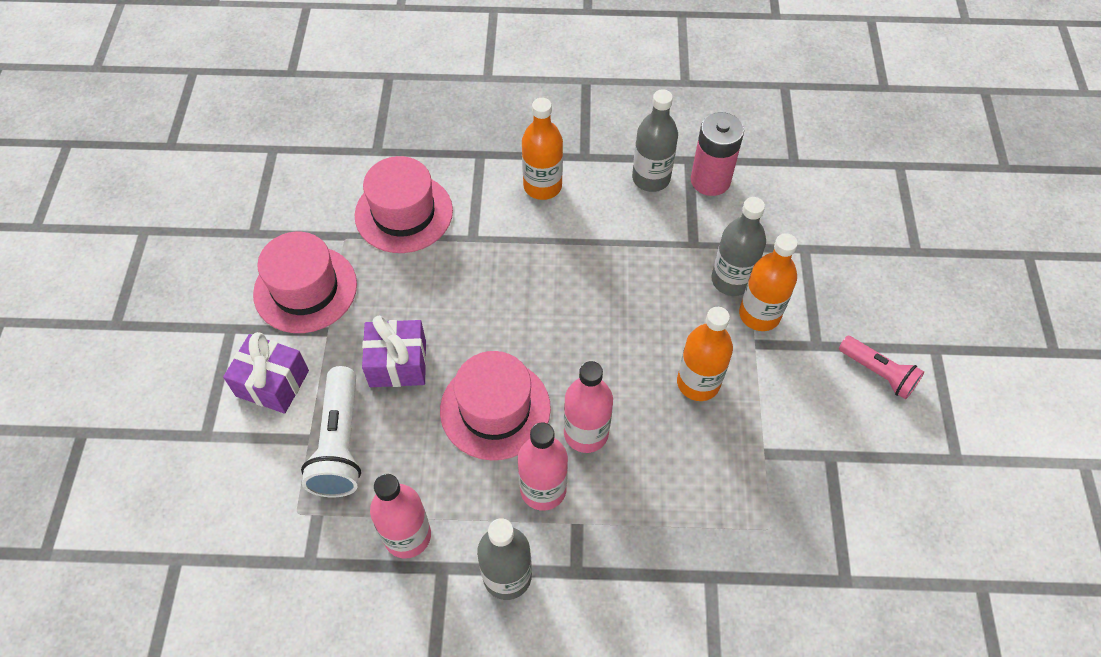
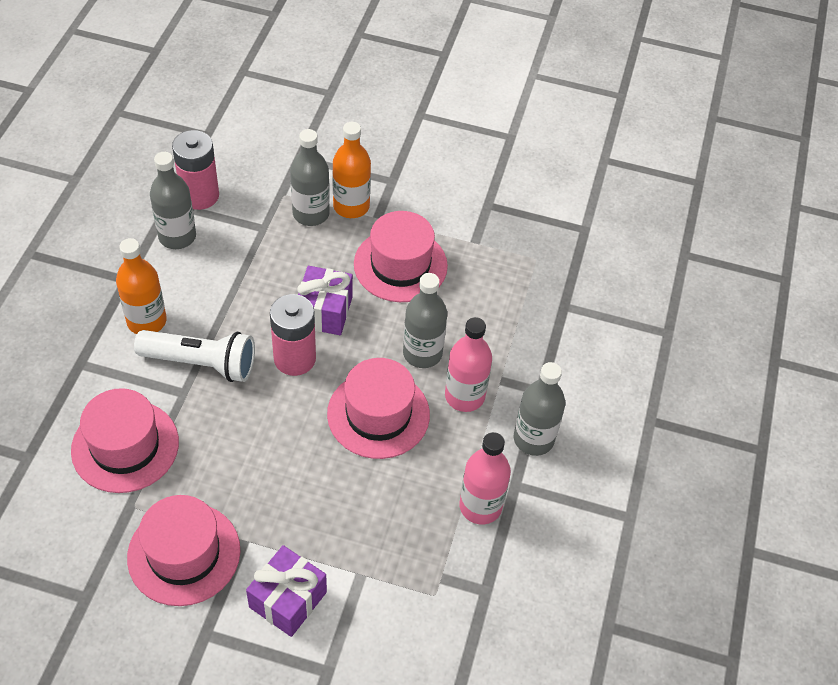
camera: 80 degrees left, 5 degrees down
(340, 443) = (374, 547): white flashlight -> white flashlight (201, 363)
(398, 363) = (304, 483): purple gift -> purple gift (324, 311)
(539, 316) = (294, 358): none -> pink battery
(586, 433) = (422, 353): pink bottle -> grey bottle
(698, 383) = (400, 265): orange bottle -> pink hat
(878, 373) = (429, 153): pink flashlight -> none

